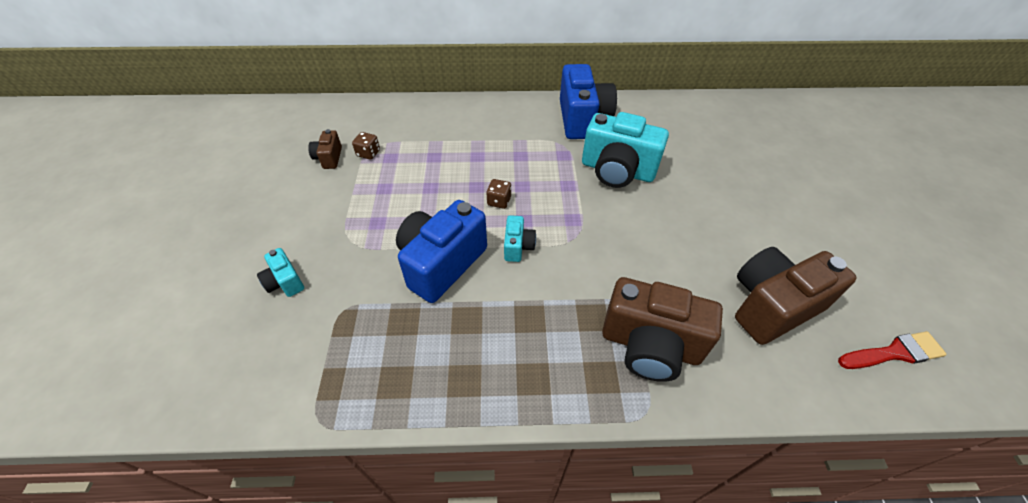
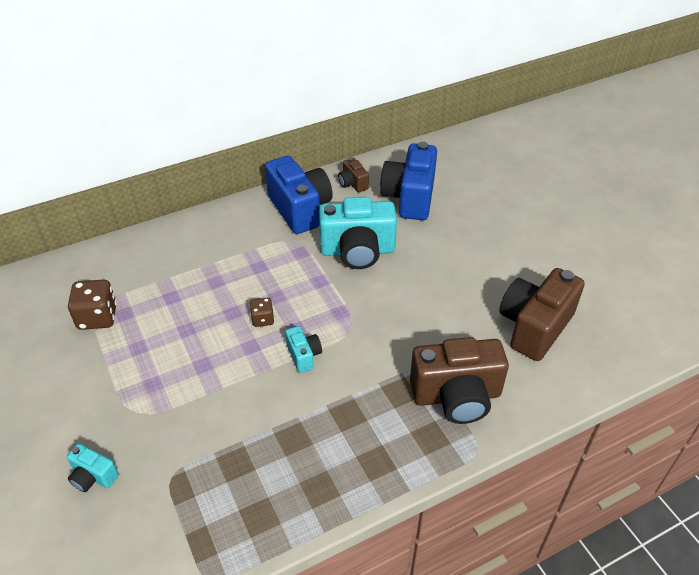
camera: 25 degrees left, 5 degrees down
(329, 158) = (56, 337): brown camera -> brown camera (352, 184)
(368, 153) = (97, 317): brown dice -> brown dice, size x1.73
(441, 263) = (241, 398): blue camera -> blue camera (409, 198)
(894, 352) = (632, 329): red brush -> none

